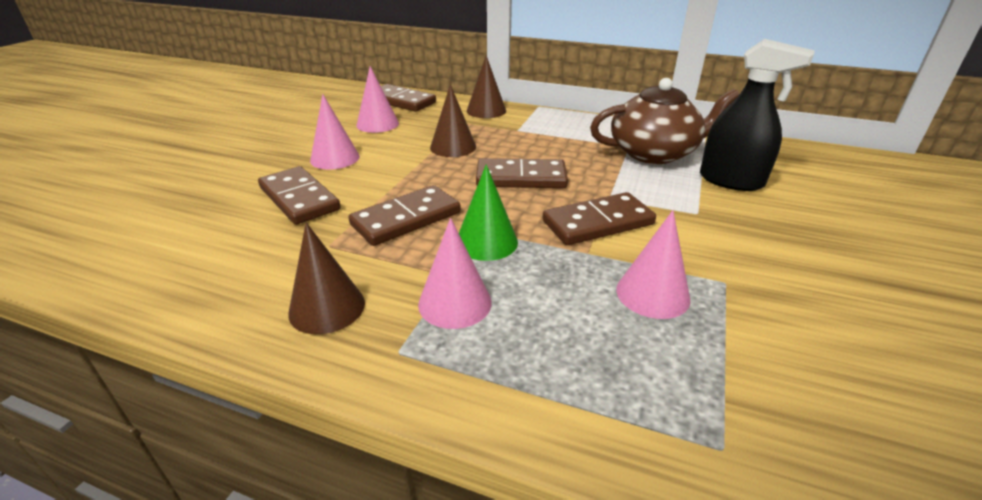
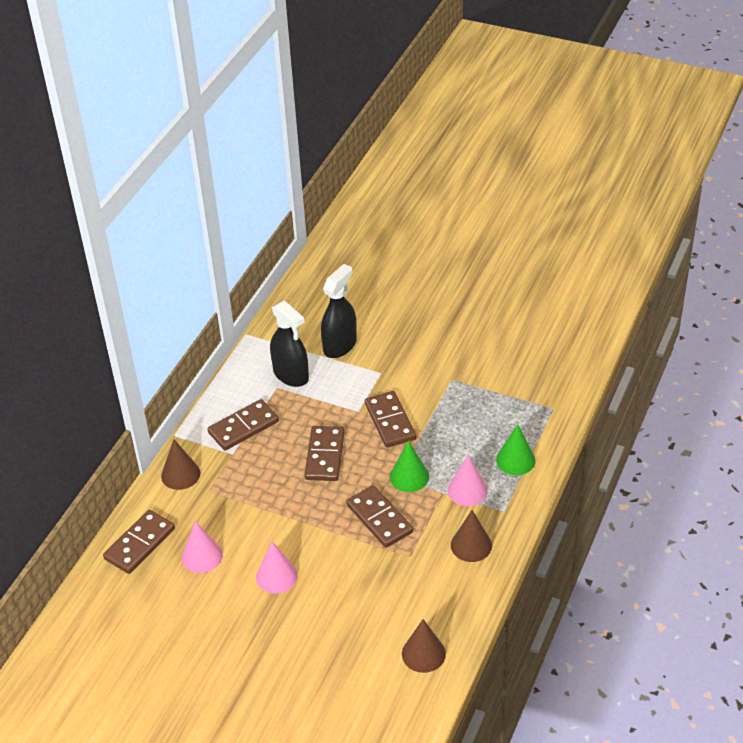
camera: 85 degrees left, 10 degrees up
(299, 199) = (346, 585): brown domino -> brown domino (243, 427)
(453, 147) = (263, 497): brown cone -> brown cone (423, 653)
(536, 372) = (515, 460): none -> green cone
(652, 294) = (461, 410): pink cone -> none
(654, 153) = (291, 375): brown teapot -> black spray bottle

